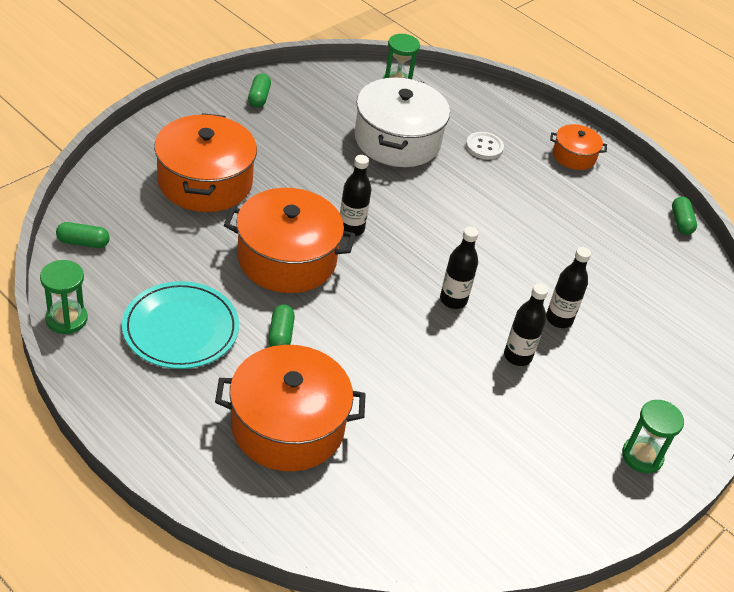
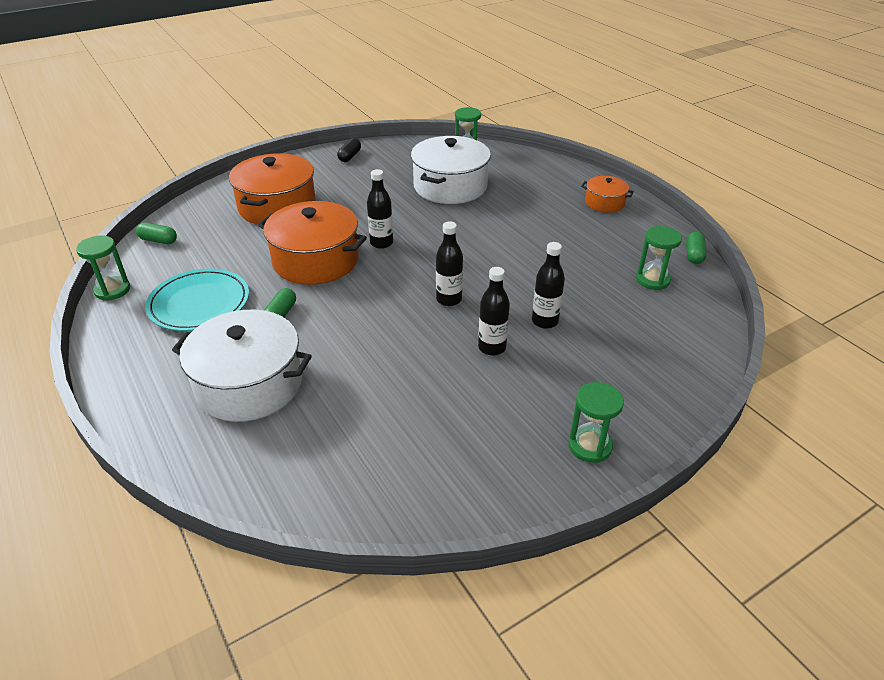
camera: 20 degrees right, 5 degrees down
(259, 97) = (350, 156): green capsule -> black capsule
(288, 426) = (249, 384): orange pot -> white pot
(484, 147) = (524, 194): white button -> none
(649, 258) = (652, 280): none -> green hourglass

